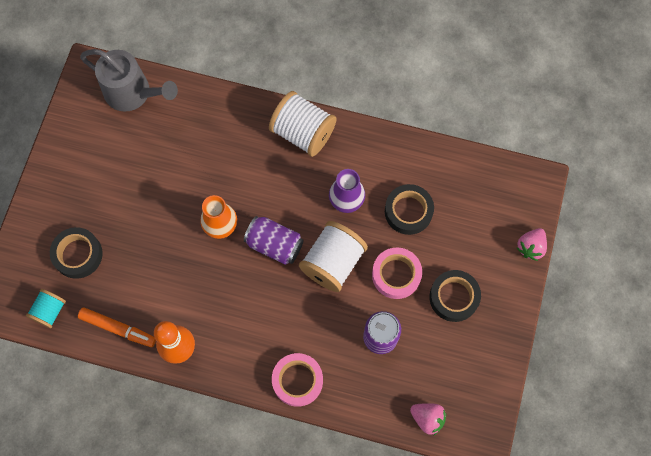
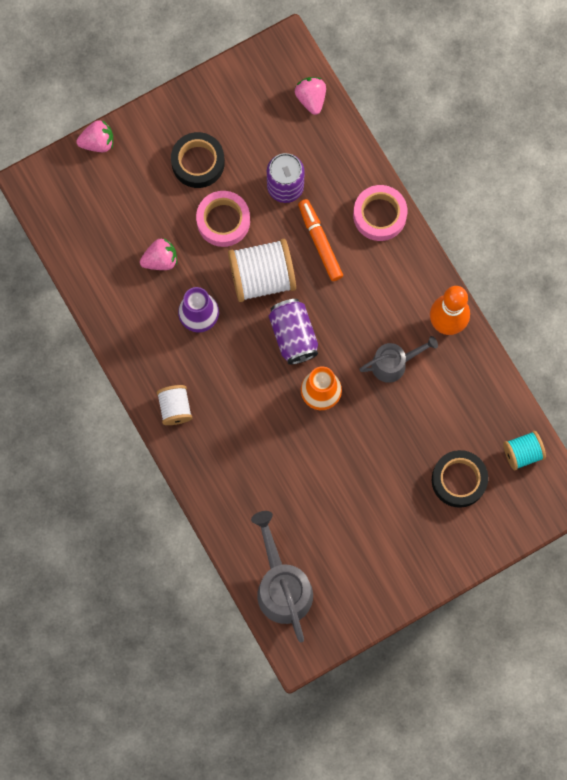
camera: 135 degrees left, 5 degrees up
(118, 328) = (480, 386): orange marker -> orange marker (320, 242)
(190, 289) = (394, 364): none -> grey watering can
(303, 133) = (175, 408): white spool -> white spool, size x0.57
(408, 211) = (160, 260): black tape -> pink strawberry

